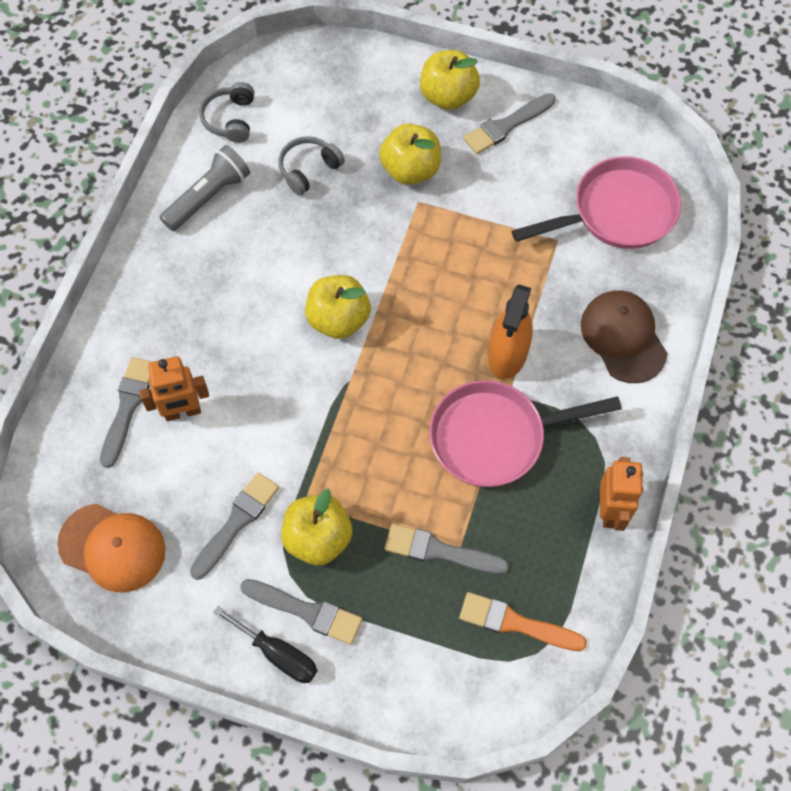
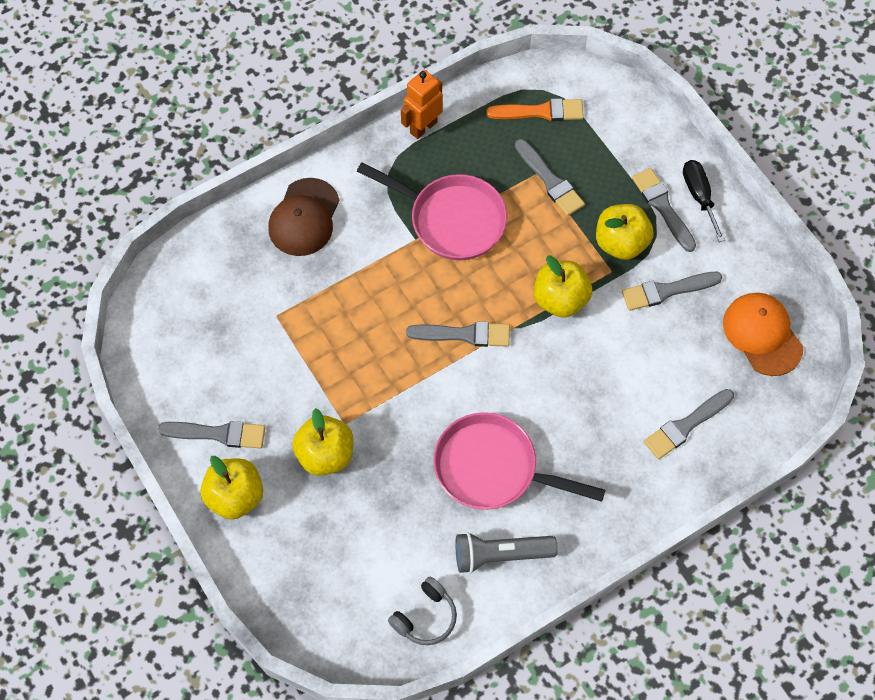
camera: 140 degrees left, 0 degrees up
(182, 412) = (649, 392): orange robot -> none
(309, 169) = (402, 517): grey headphones -> none
(338, 319) = (484, 376): yellow apple -> yellow apple (560, 299)
(387, 341) = (464, 334): none -> grey brush
(507, 355) = (392, 263): orange spray bottle -> none
(516, 623) = (540, 112): orange brush -> orange brush turned 60 degrees counterclockwise
(616, 212) = (214, 303): pink pan -> pink pan (493, 468)

